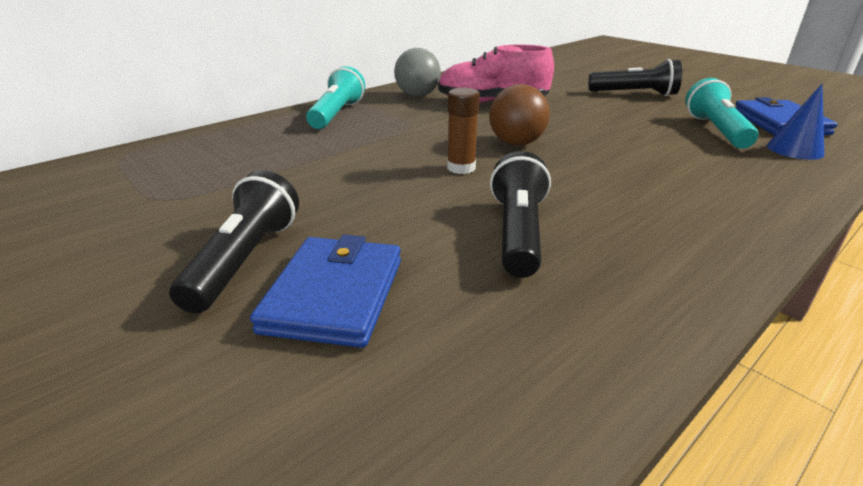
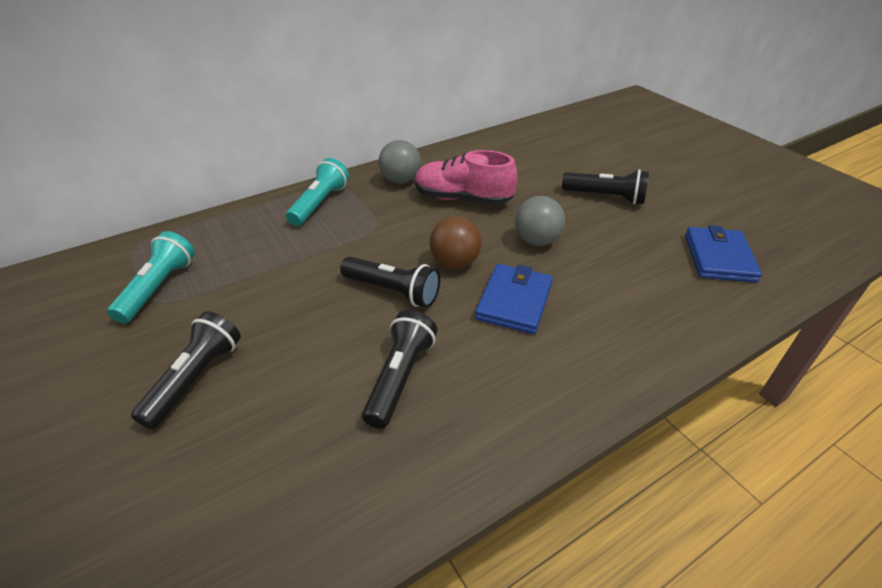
camera: 10 degrees right, 10 degrees up
(334, 295) = (243, 423): blue wallet -> blue wallet (514, 301)
(461, 168) = (393, 291): brown glue stick -> black flashlight
(591, 124) = (536, 240): none -> grey ball
(716, 130) = (648, 263): turquoise flashlight -> turquoise flashlight (159, 288)
(795, 149) = (703, 300): blue cone -> none

